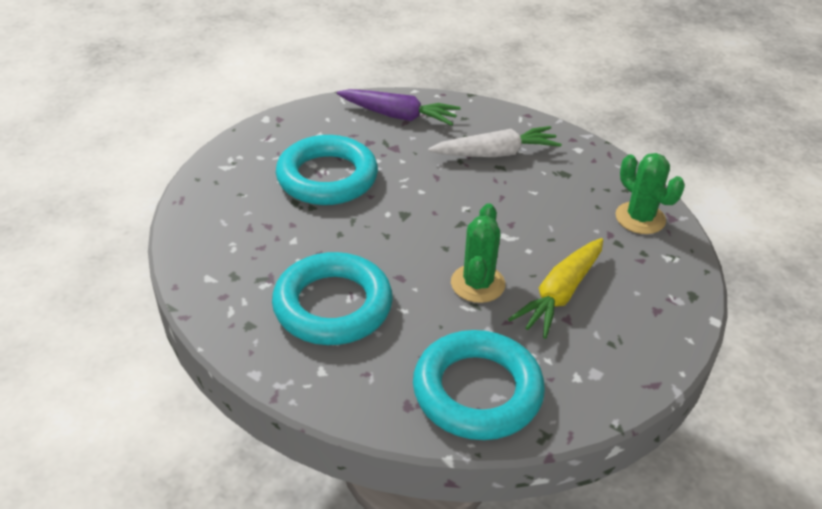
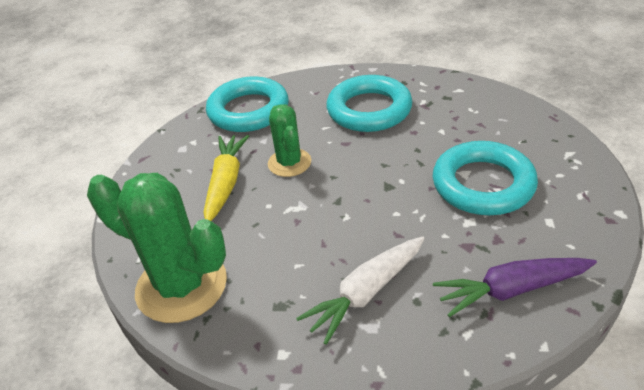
camera: 155 degrees right, 0 degrees up
(640, 218) = (181, 286): green cactus -> green cactus, size x1.72

